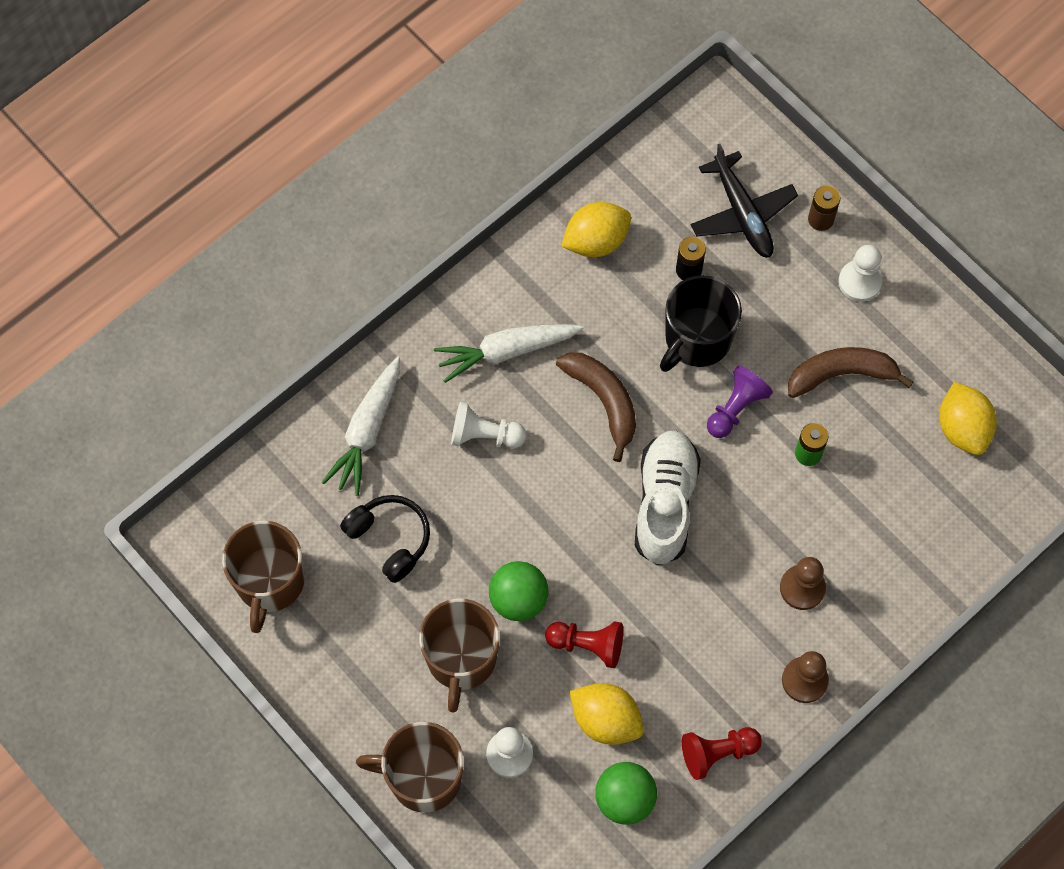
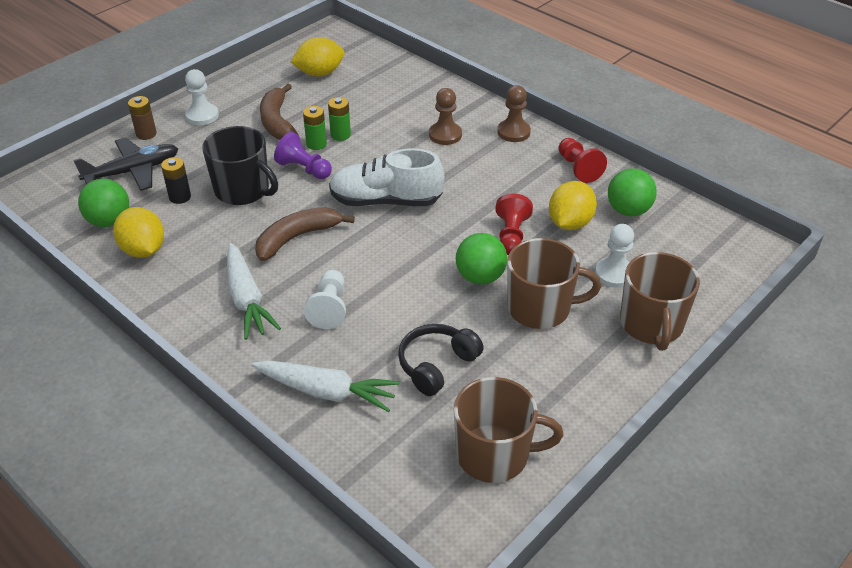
camera: 95 degrees left, 25 degrees down
(649, 200) = (109, 221): none -> green ball
(789, 423) = (316, 144): none -> green battery

